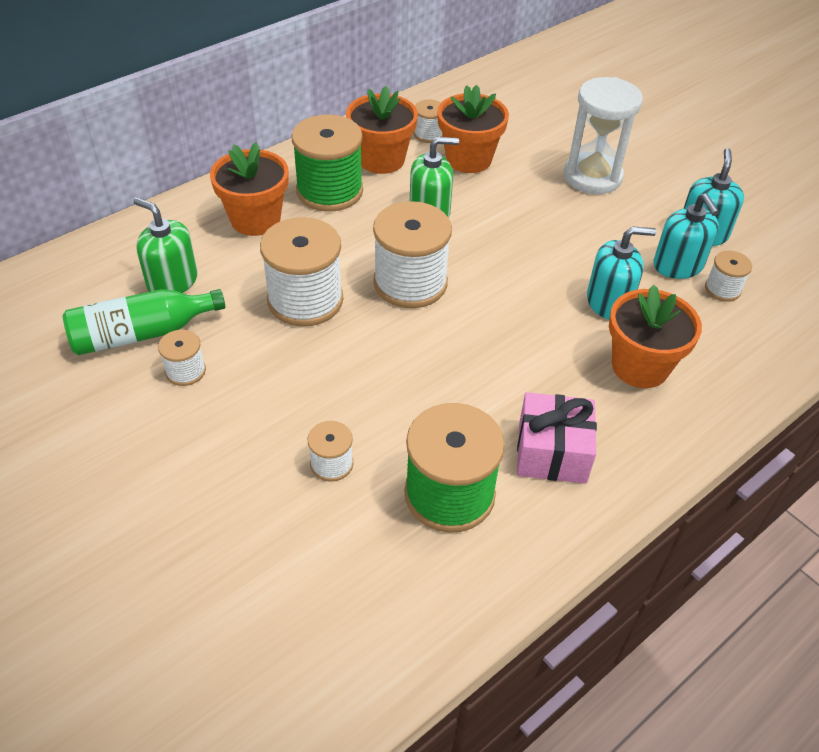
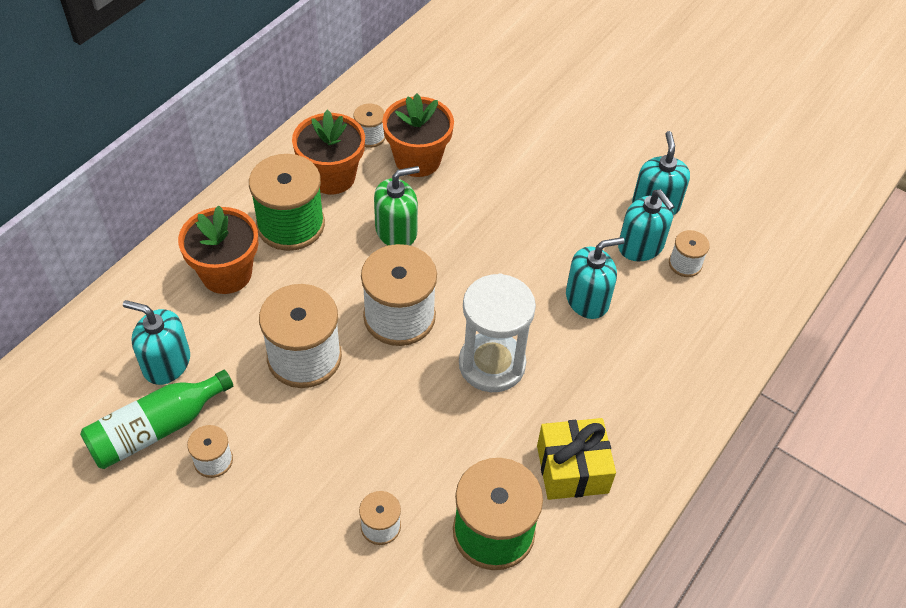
camera: 15 degrees left, 5 degrees up
(172, 281) = (166, 363): green soap dispenser -> turquoise soap dispenser
(552, 452) = (572, 469): pink gift -> yellow gift
(592, 177) = (541, 158): white hourglass -> white hourglass (492, 364)
(640, 366) = (629, 363): orange flower pot -> none

